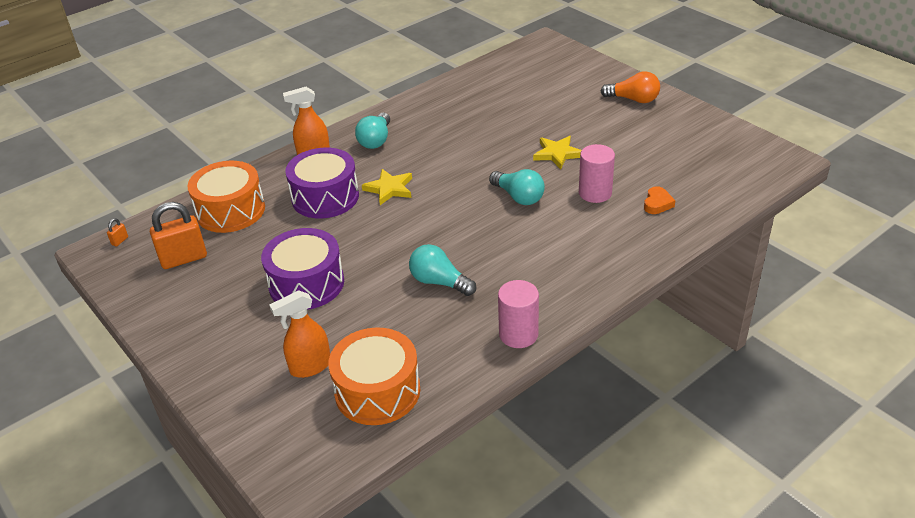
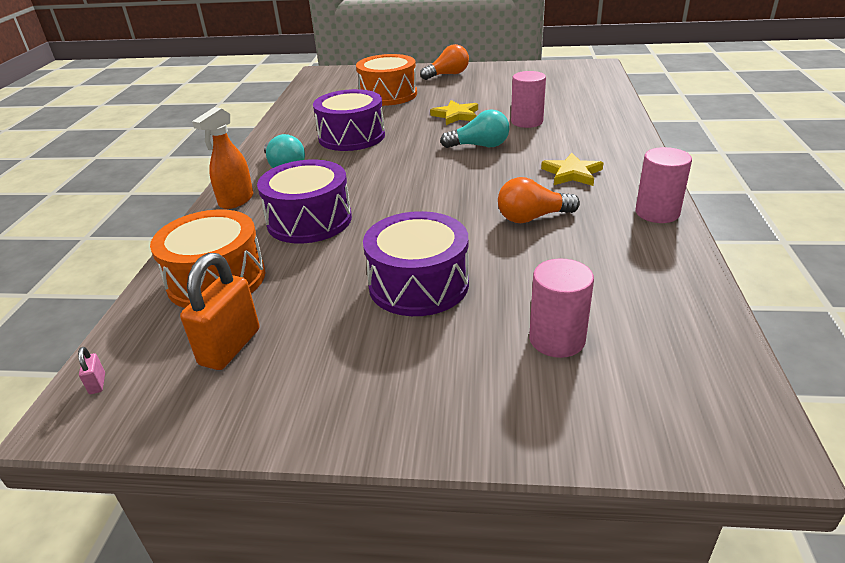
camera: 45 degrees left, 5 degrees down
(120, 241) = (97, 384): orange padlock -> pink padlock
(310, 367) = (557, 339): orange spray bottle -> pink cylinder
(377, 391) = (650, 313): orange drum -> orange drum (388, 95)
(389, 189) = (362, 188): yellow star -> yellow star (572, 173)
(439, 282) = (532, 218): turquoise light bulb -> orange light bulb
(455, 134) = (351, 137): none -> purple drum
(657, 204) = (576, 110): orange heart -> none

